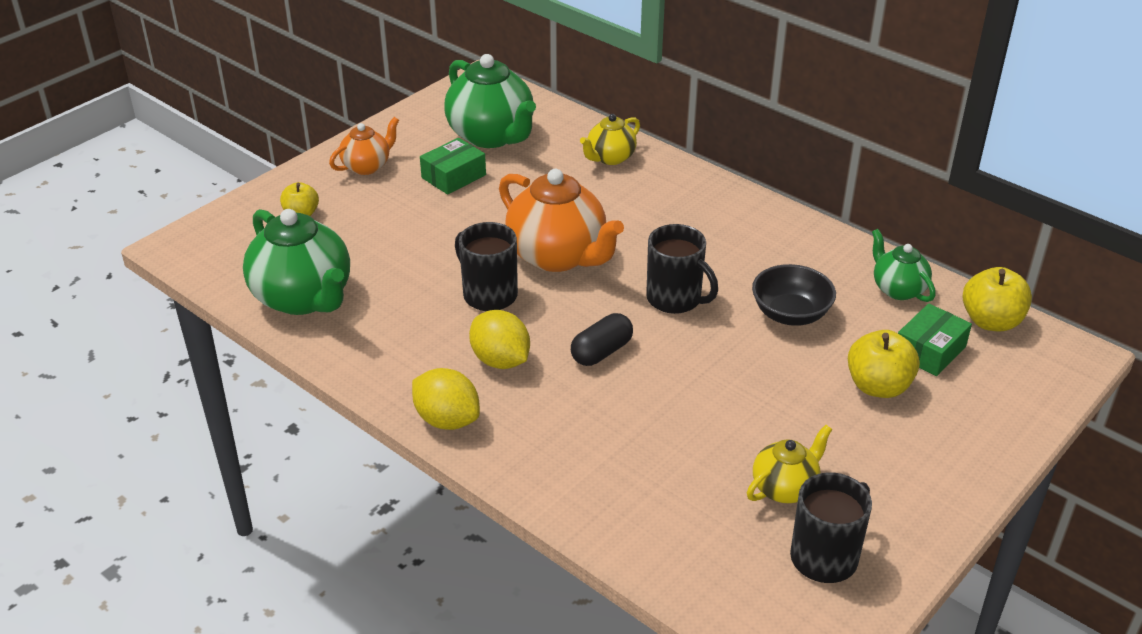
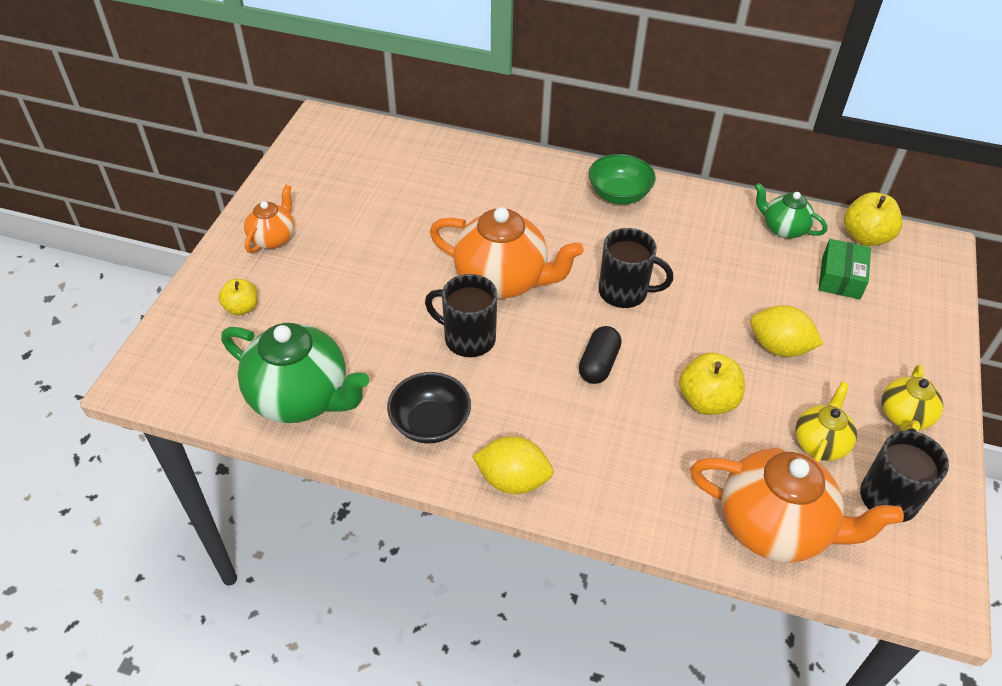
camera: 25 degrees left, 10 degrees up
(453, 176) = (360, 226): green box -> none
(491, 136) = (368, 175): green teapot -> none
(500, 360) = (520, 402): yellow lemon -> yellow lemon (779, 347)
(610, 158) = (484, 169): yellow teapot -> yellow teapot (904, 417)
(679, 541) = (775, 526): none -> orange teapot
(735, 213) = (619, 194): none -> green bowl
(790, 314) = (721, 277): black bowl -> black bowl (430, 423)
(878, 386) = (826, 323): yellow apple -> yellow apple (707, 400)

